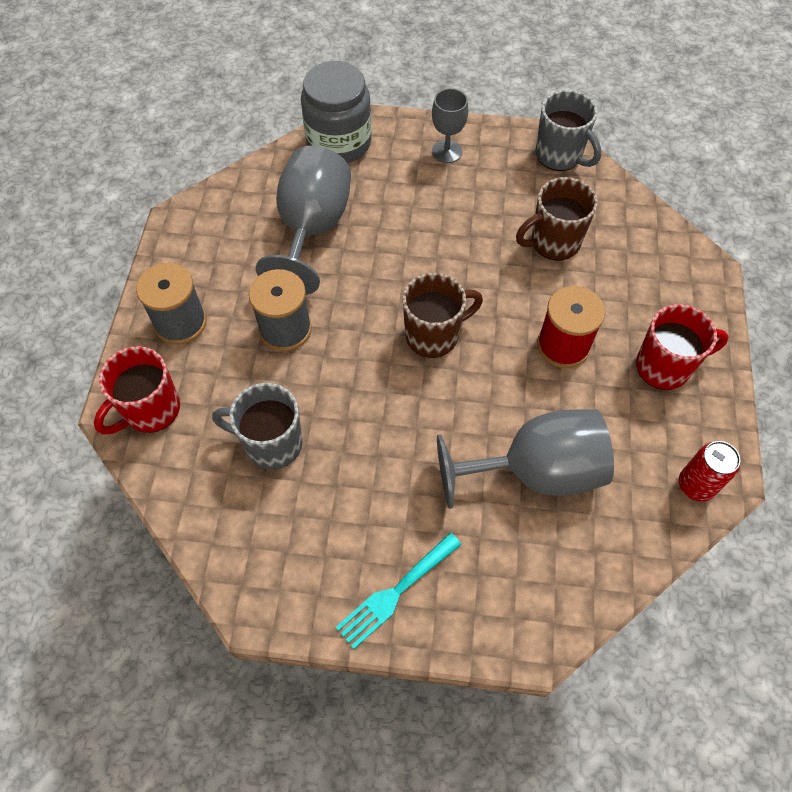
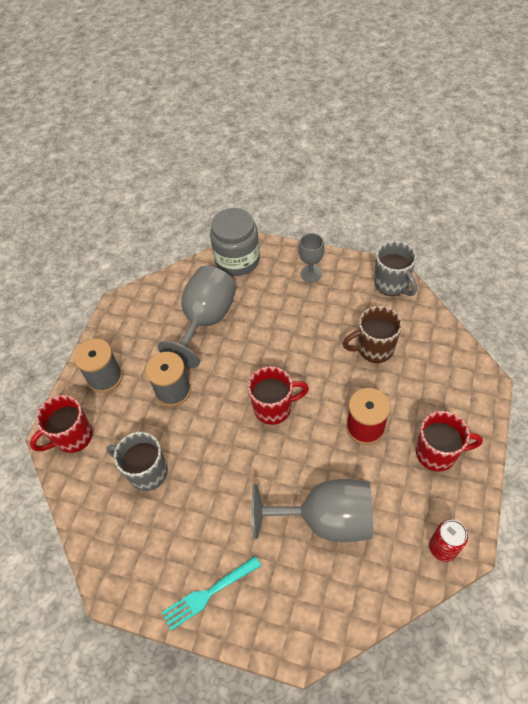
camera: 15 degrees right, 5 degrees down
(433, 335) = (274, 408): brown mug -> red mug

